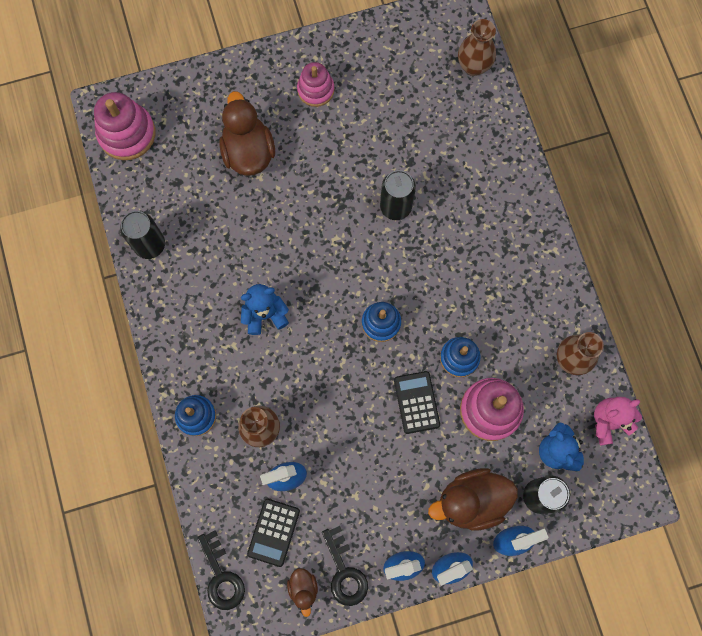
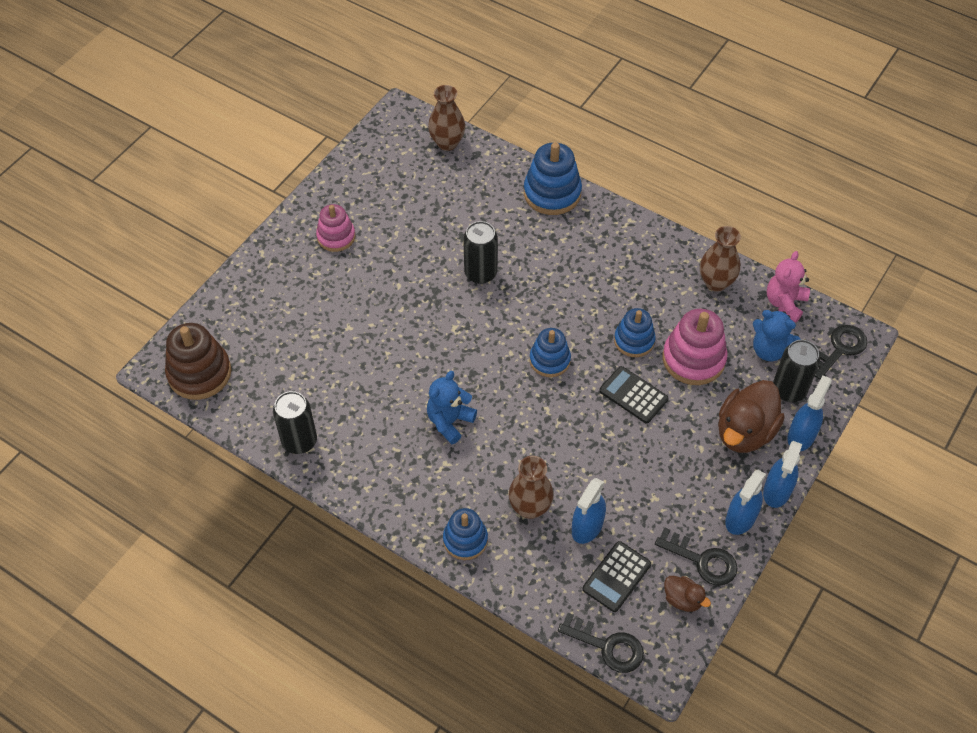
camera: 40 degrees left, 20 degrees down
(127, 134) = (199, 373): pink stacking toy -> brown stacking toy
(248, 152) = (321, 316): brown duck -> none
(273, 532) = (616, 577): black calculator -> black calculator turned 60 degrees clockwise
(515, 177) = (552, 193): none -> blue stacking toy
(614, 496) = (839, 349): none -> black key

